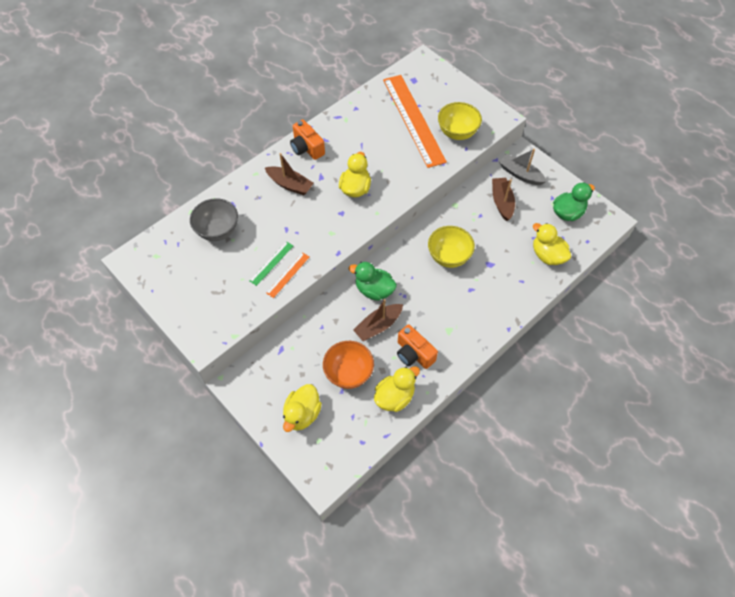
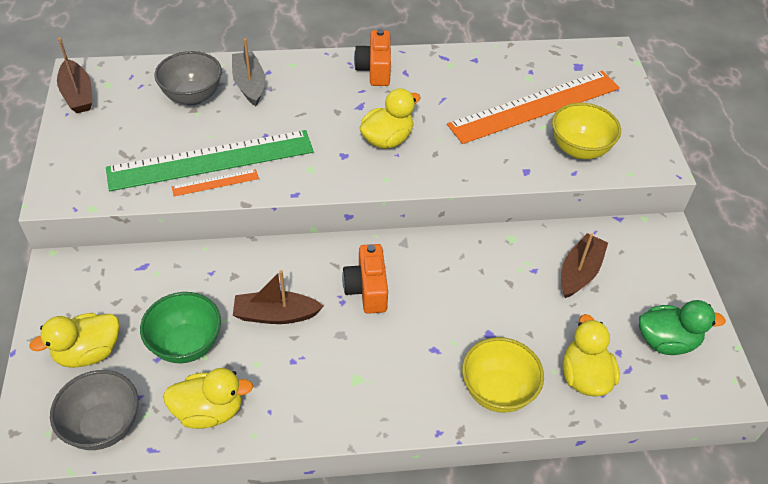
camera: 35 degrees right, 10 degrees down
(271, 263) = (211, 160): green ruler -> green ruler, size x2.43
(290, 185) = (317, 95): brown boat -> brown boat (77, 94)
(349, 373) = (186, 344): orange bowl -> green bowl
(350, 443) = (103, 426): none -> grey bowl
(374, 290) = (312, 271): green duck -> none
(413, 119) = (535, 106): orange ruler -> orange ruler turned 45 degrees clockwise
(414, 354) = (284, 377): orange camera -> orange camera (367, 289)
(449, 257) = (443, 293): yellow bowl -> yellow bowl (497, 391)
(520, 174) = (638, 254): grey boat -> grey boat (249, 84)

